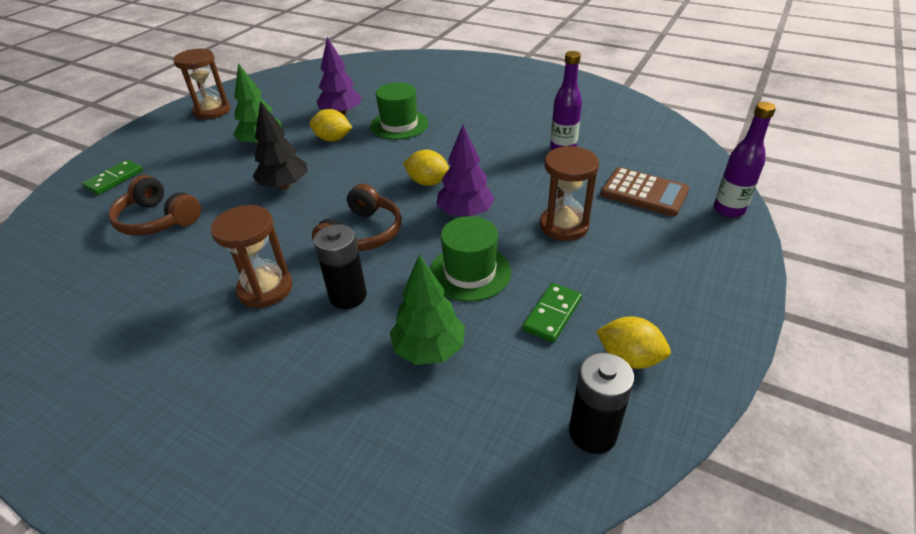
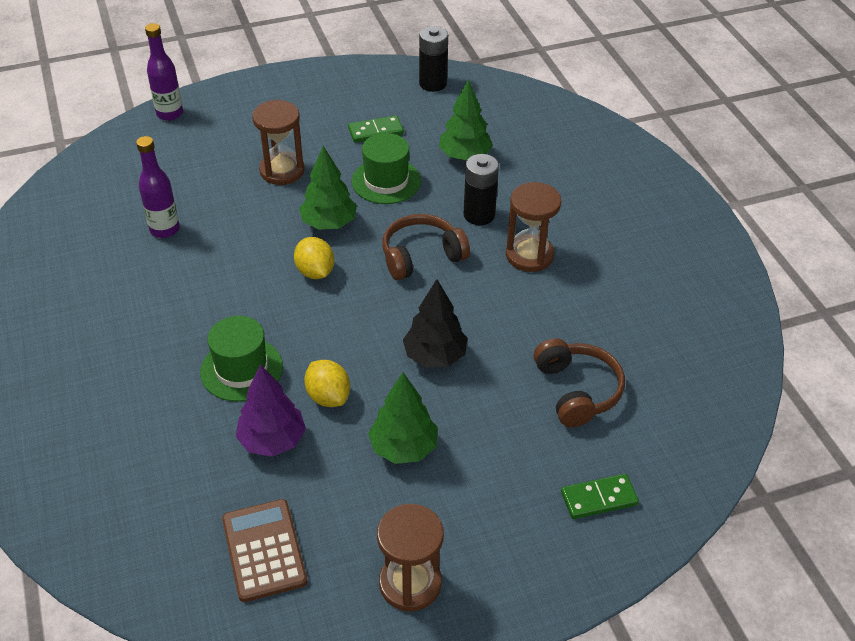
camera: 140 degrees left, 5 degrees up
(465, 213) = (329, 223): purple tree -> green tree
(629, 358) = (371, 94): yellow lemon -> none
(644, 193) = (190, 156): brown calculator -> brown calculator (264, 550)

